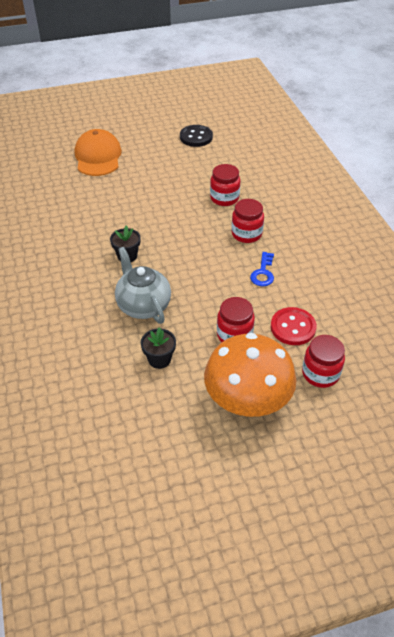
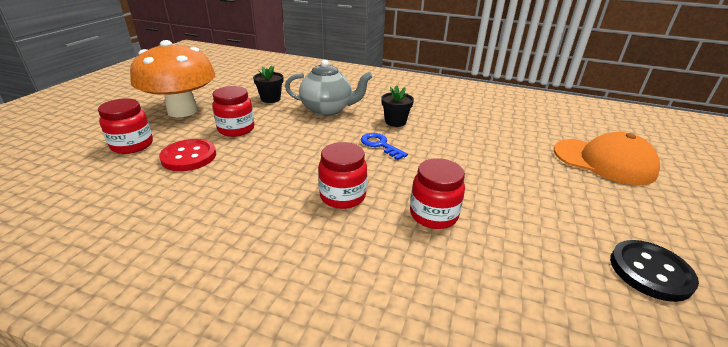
camera: 125 degrees right, 15 degrees down
(263, 273) = (271, 175): blue key -> blue key (380, 145)

